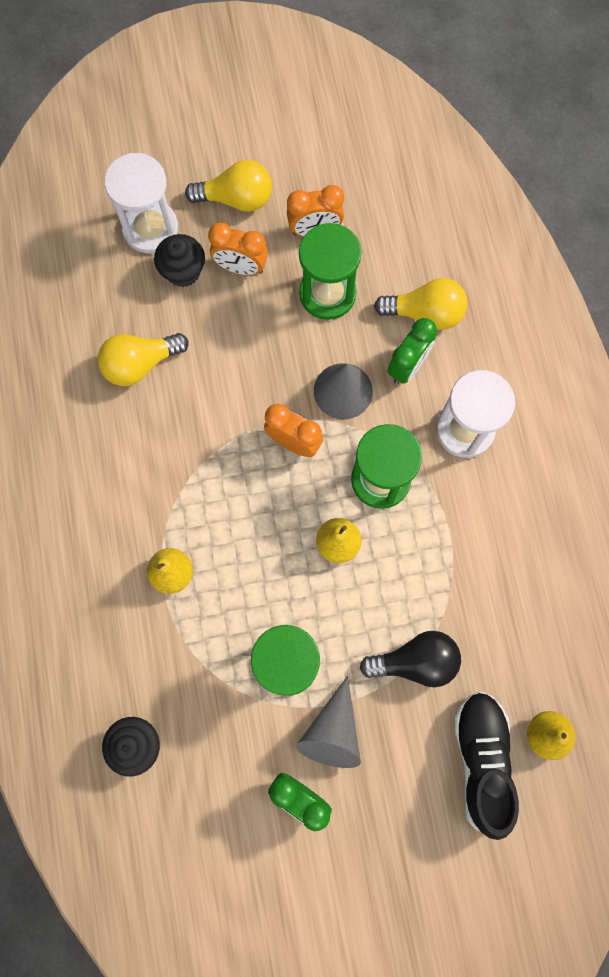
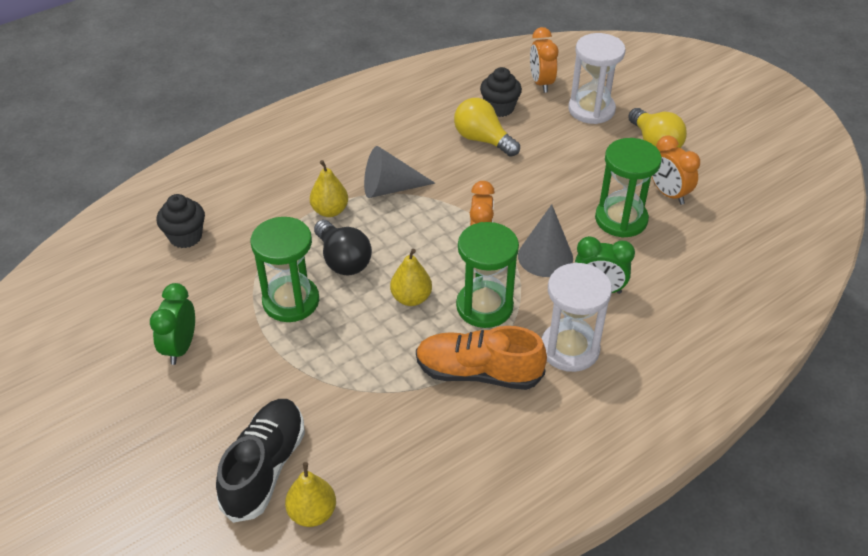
camera: 65 degrees right, 30 degrees down
(183, 271) = (572, 136): black cupcake -> black cupcake (499, 108)
(241, 267) = (601, 164): orange clock -> orange clock (541, 83)
(333, 732) = (245, 350): grey cone -> grey cone (390, 188)
(415, 661) = (335, 386): black light bulb -> black light bulb (343, 260)
(425, 313) = (655, 285): yellow light bulb -> none
(456, 524) = (478, 373): none -> orange shoe
(481, 760) = (264, 468): black shoe -> black shoe turned 45 degrees counterclockwise

